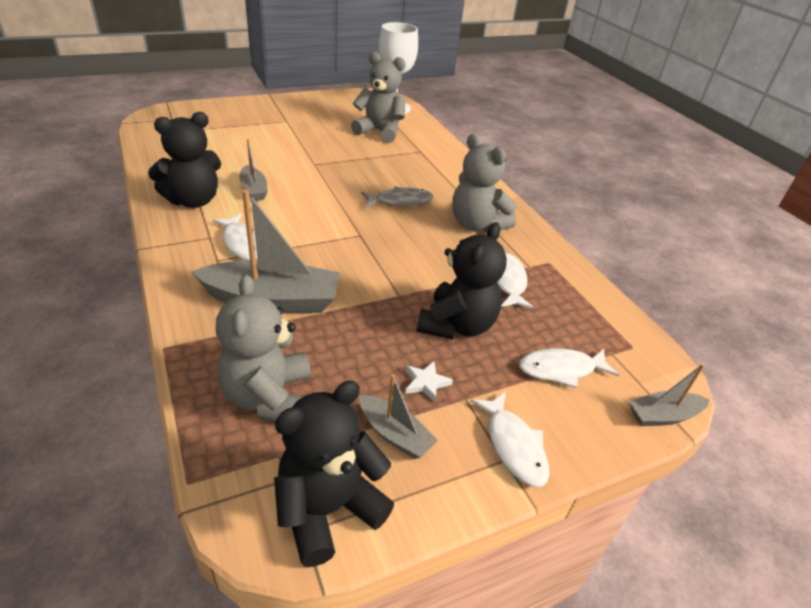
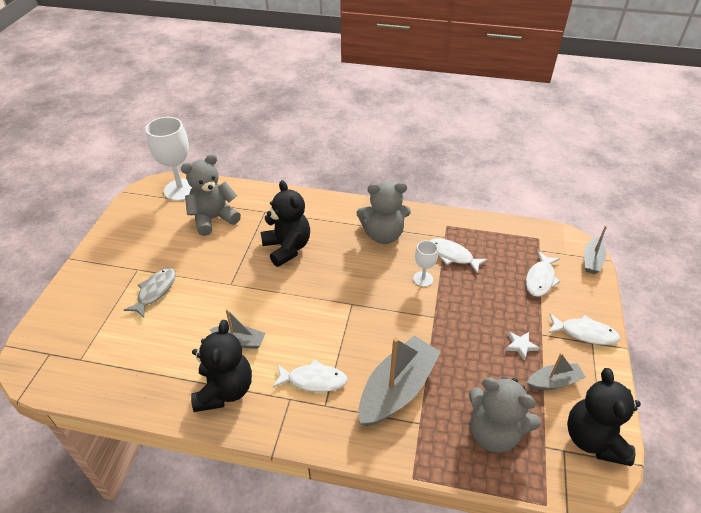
camera: 50 degrees left, 5 degrees up
(400, 201) = (325, 259): grey fish -> grey fish (155, 291)
(446, 270) = (423, 279): none -> white goblet
(457, 325) = (479, 303): black teddy bear -> black teddy bear (287, 248)

